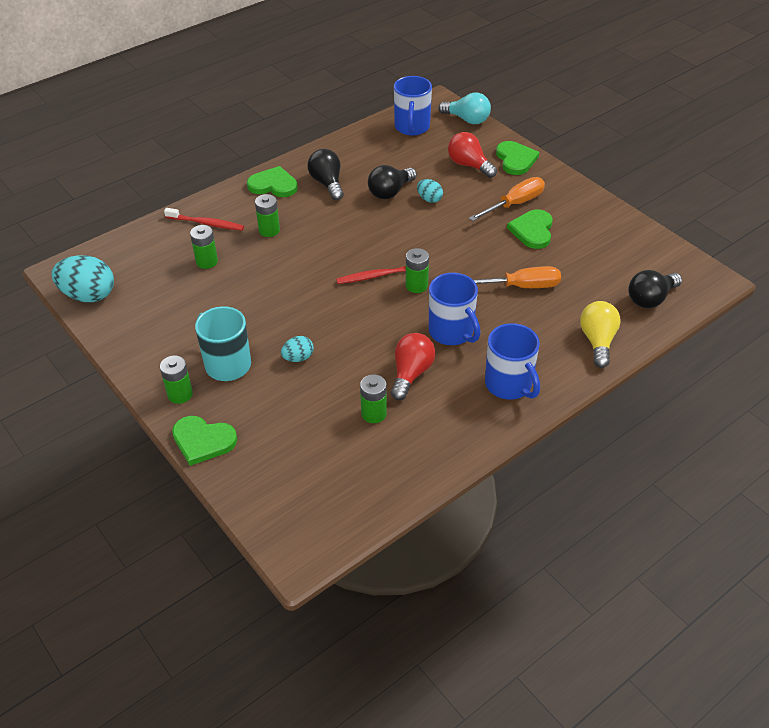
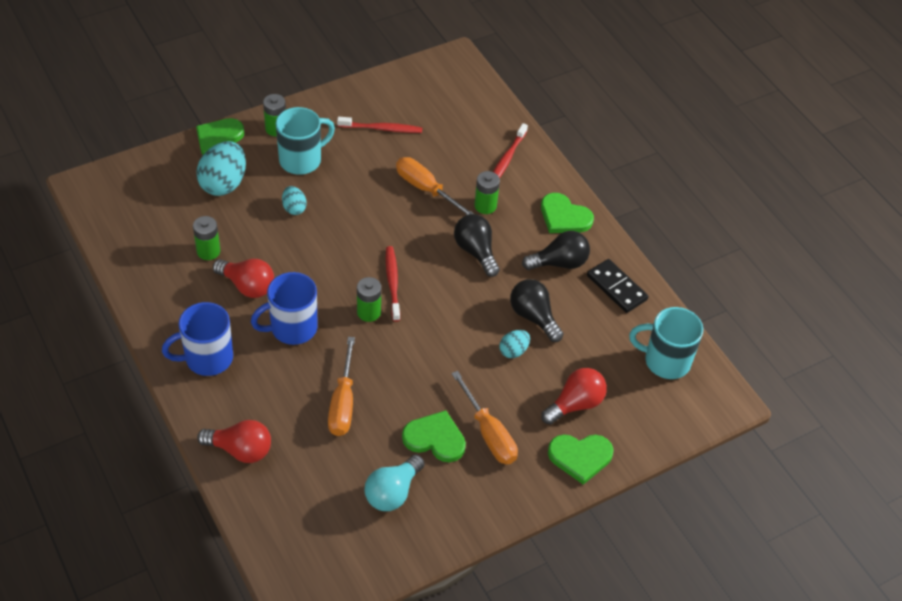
camera: 95 degrees right, 5 degrees up
(89, 295) = (418, 76): turquoise egg -> turquoise egg (224, 183)
(172, 310) = (382, 129): none -> red toothbrush
(207, 261) = (446, 156): green battery -> none
(254, 269) = (426, 189): none -> orange screwdriver
(273, 185) = (564, 217): green heart -> green heart turned 105 degrees clockwise
(346, 153) = (616, 288): none -> black domino
(412, 127) = (665, 361): blue mug -> turquoise mug
(467, 119) = (678, 424): turquoise light bulb -> turquoise light bulb (392, 492)
(597, 341) = (240, 450): yellow light bulb -> red light bulb
(650, 299) = (289, 523): black light bulb -> black light bulb (476, 251)

